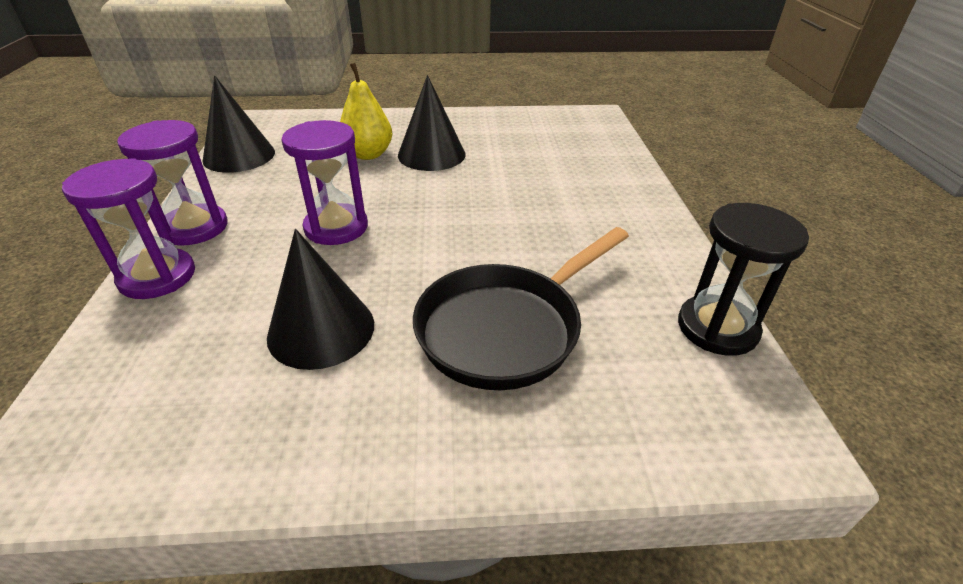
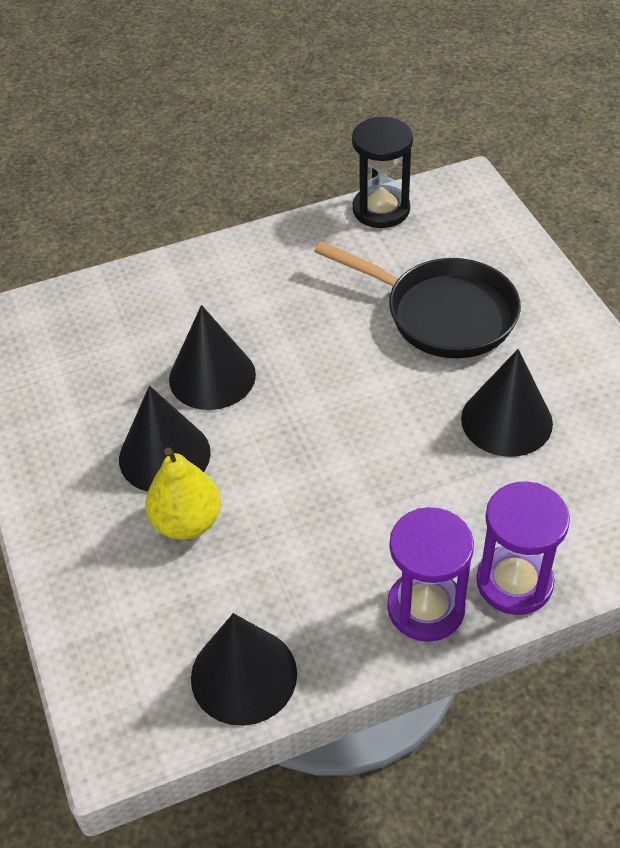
camera: 105 degrees left, 10 degrees up
(336, 227) = (364, 478): purple hourglass -> none
(496, 181) = (212, 376): none -> black cone

